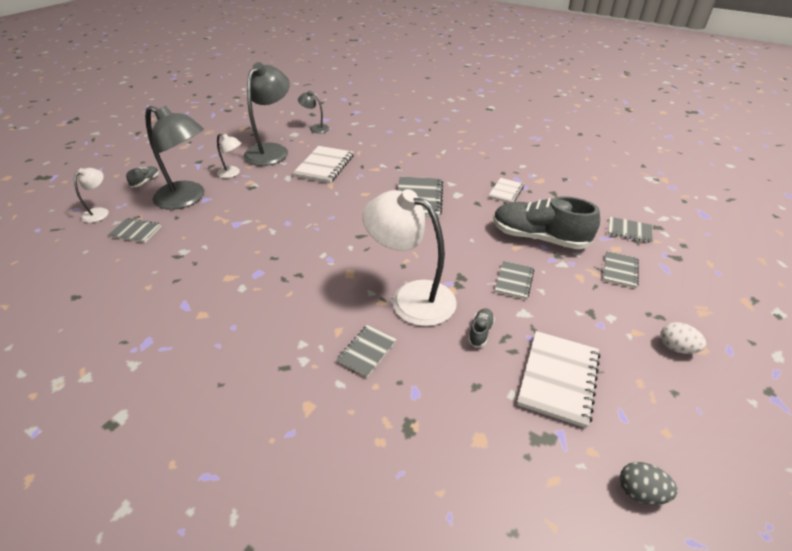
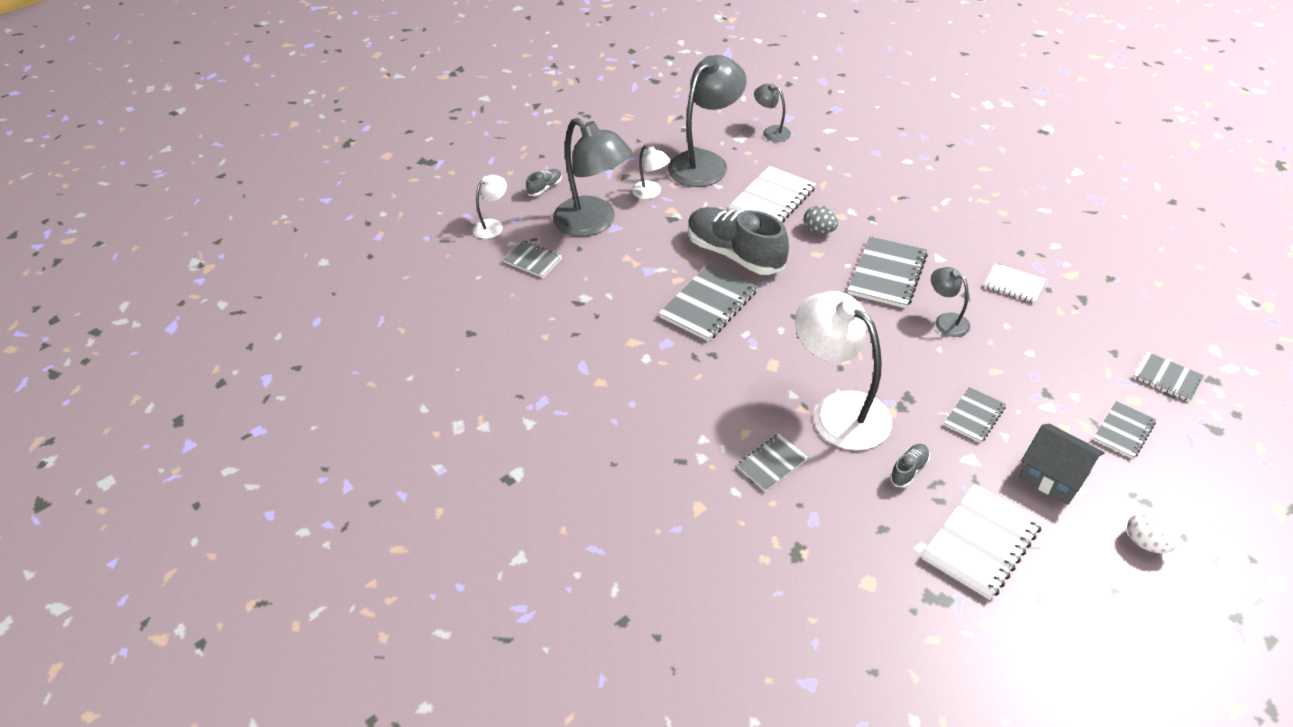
camera: 20 degrees right, 5 degrees up
(289, 239) = (708, 304): none -> grey notebook
(470, 221) = (946, 321): none -> grey lamp
(506, 192) = (1013, 285): white notebook -> white notebook turned 75 degrees clockwise
(539, 238) = (1032, 363): grey shoe -> grey shoe (735, 254)
(588, 312) = (1054, 476): none -> grey house
(640, 492) = (1021, 673): grey egg -> grey egg (819, 231)

